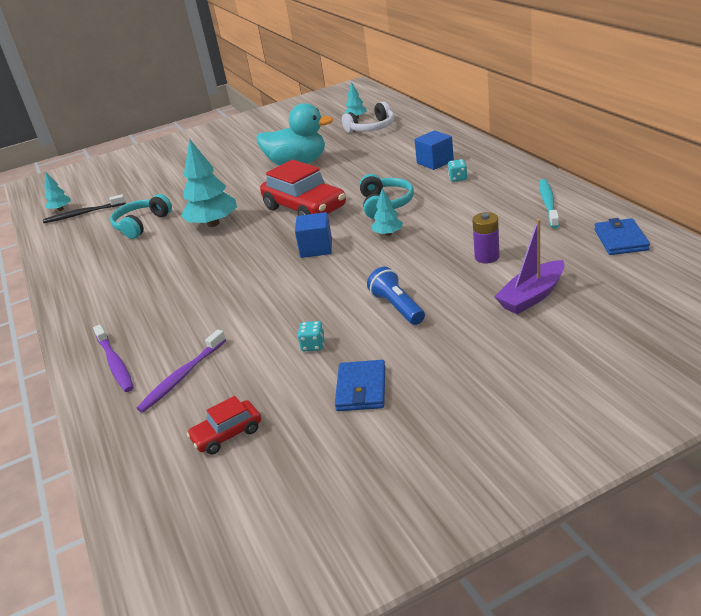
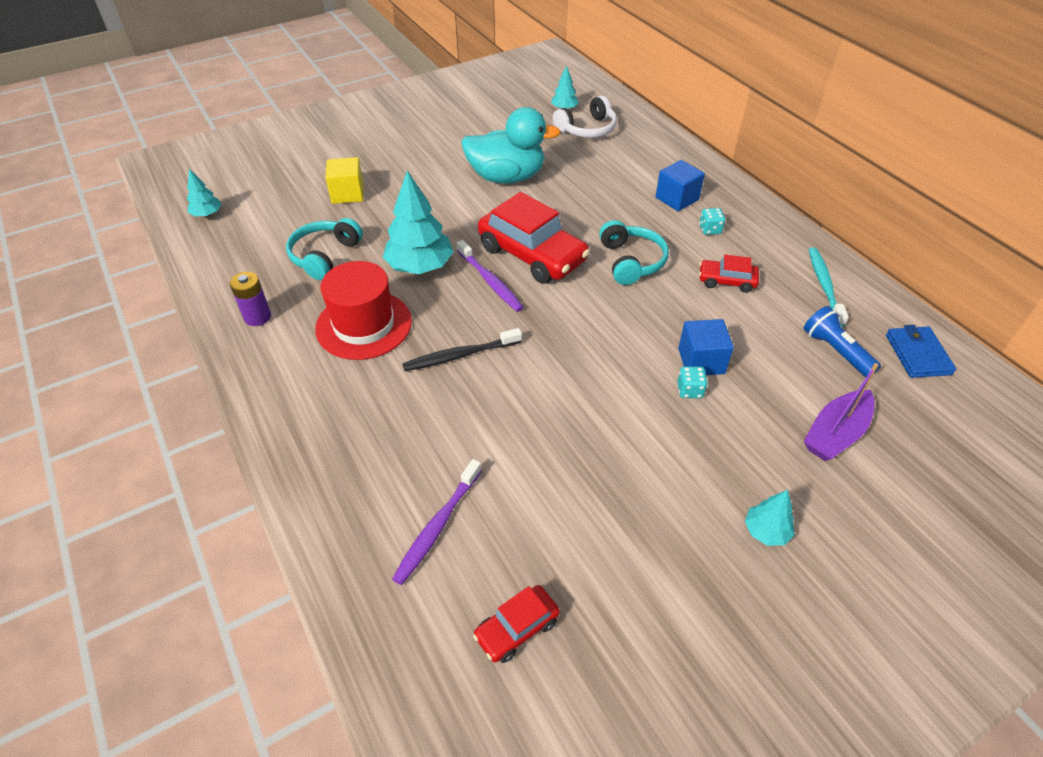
camera: 10 degrees left, 15 degrees up
(83, 214) = (241, 226): black toothbrush -> black toothbrush (460, 355)
(115, 363) = (344, 496): purple toothbrush -> purple toothbrush (490, 281)
(159, 262) = (364, 325): none -> red hat
(169, 187) = (348, 194): none -> yellow cube
(313, 345) = (592, 488): turquoise dice -> turquoise dice (689, 390)
(316, 248) = (561, 325): blue cube -> blue cube (701, 361)
(361, 389) = (666, 565): blue wallet -> none
(388, 234) = (644, 311): turquoise tree -> turquoise tree (766, 531)
(397, 307) = (681, 435): blue flashlight -> blue flashlight (835, 351)
(463, 209) = (726, 281): none -> red car
(487, 257) = (770, 364): purple battery -> purple battery (257, 317)

